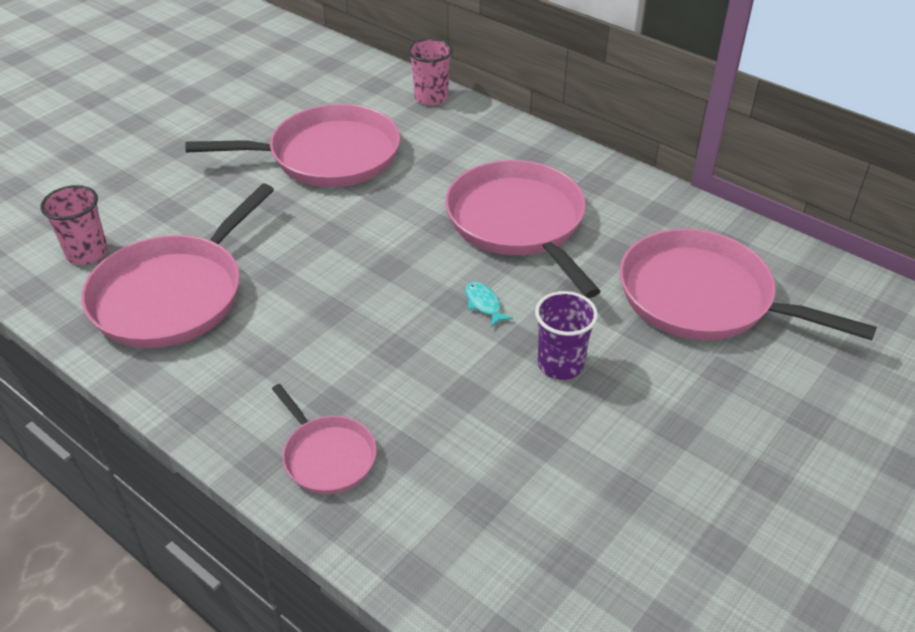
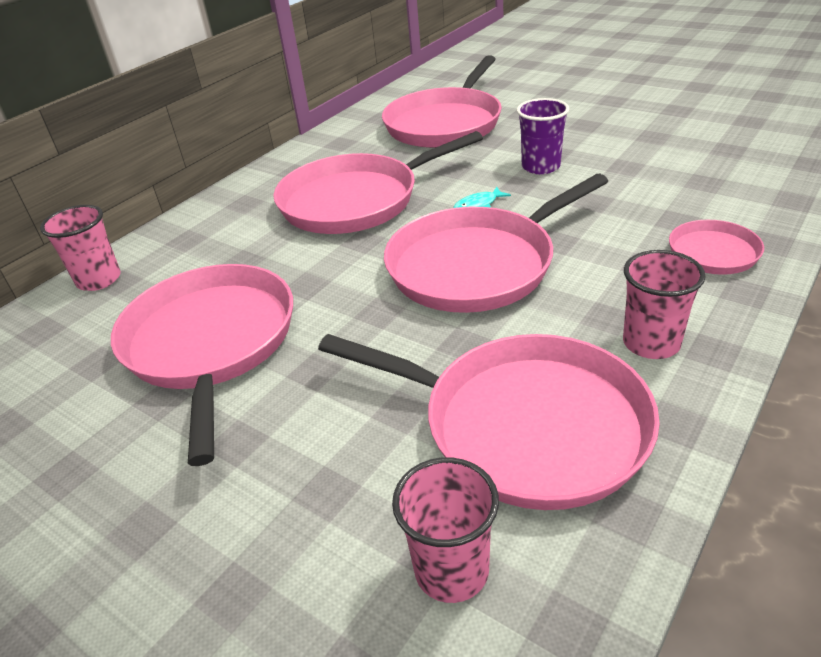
camera: 90 degrees left, 5 degrees down
(222, 378) = (651, 343): none -> pink cup
(374, 292) = (477, 265): none -> pink pan

